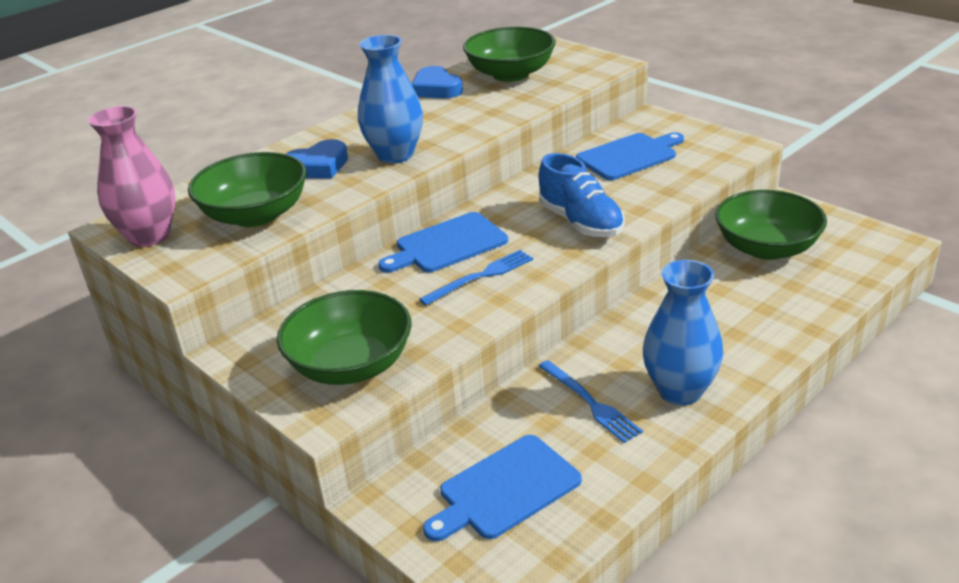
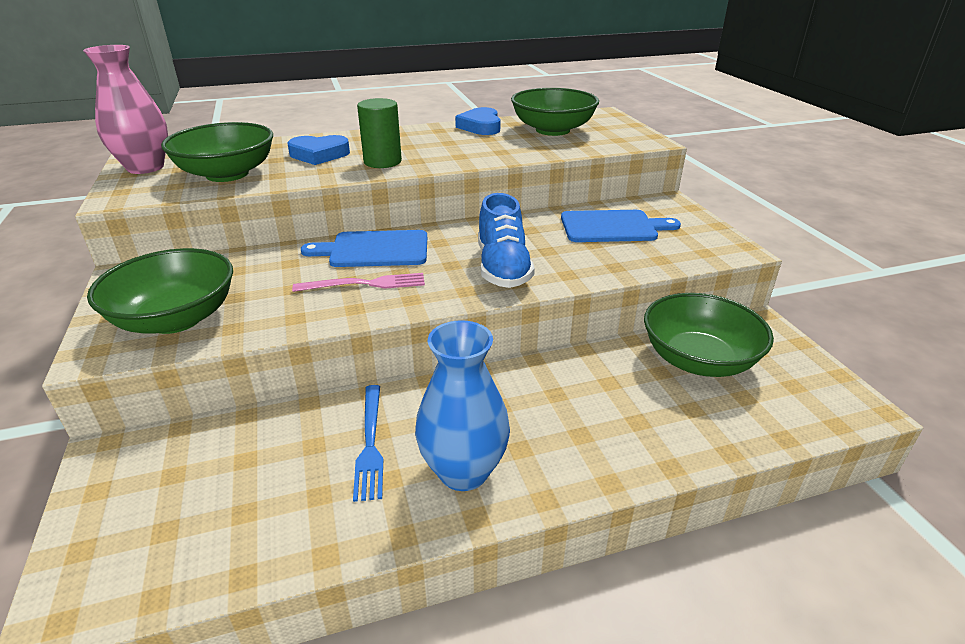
camera: 25 degrees right, 0 degrees up
(395, 155) = (382, 162): blue vase -> green cylinder
(481, 276) = (365, 284): blue fork -> pink fork
(505, 489) = (203, 495): blue cutting board -> none

